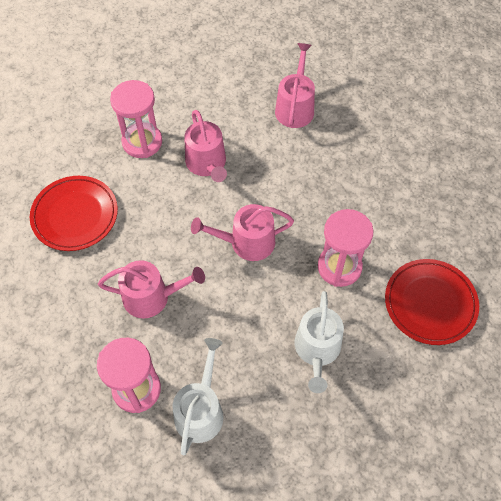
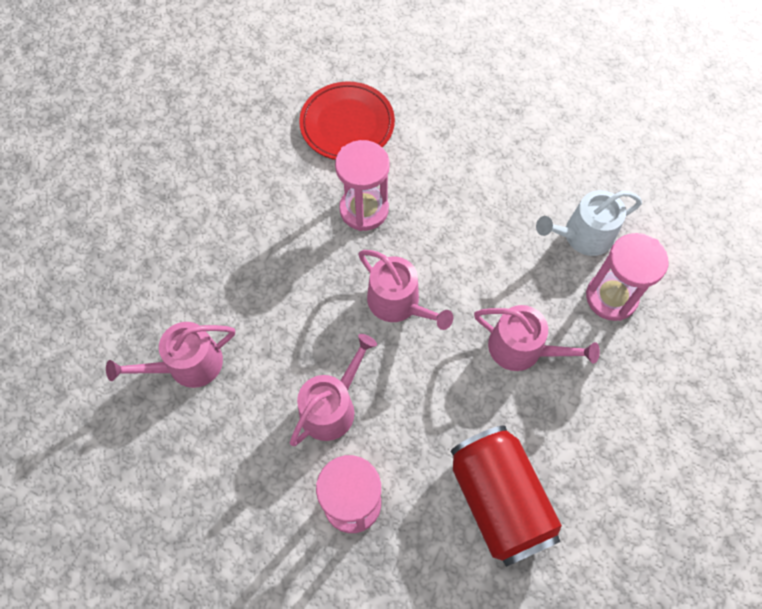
camera: 125 degrees left, 5 degrees up
(75, 215) = (499, 500): red plate -> red can
(152, 297) = (522, 348): pink watering can -> pink watering can turned 150 degrees clockwise
(317, 350) = (458, 182): white watering can -> none

